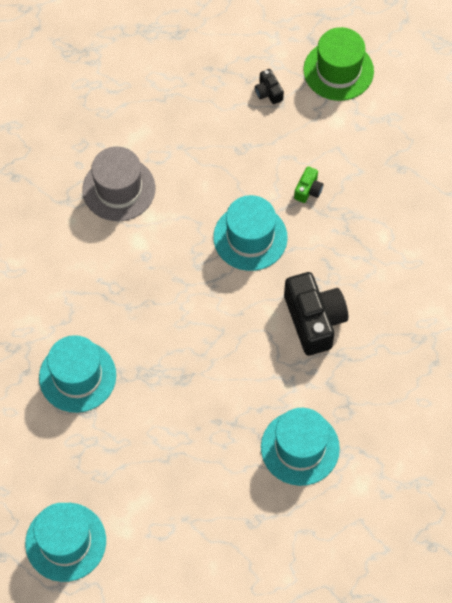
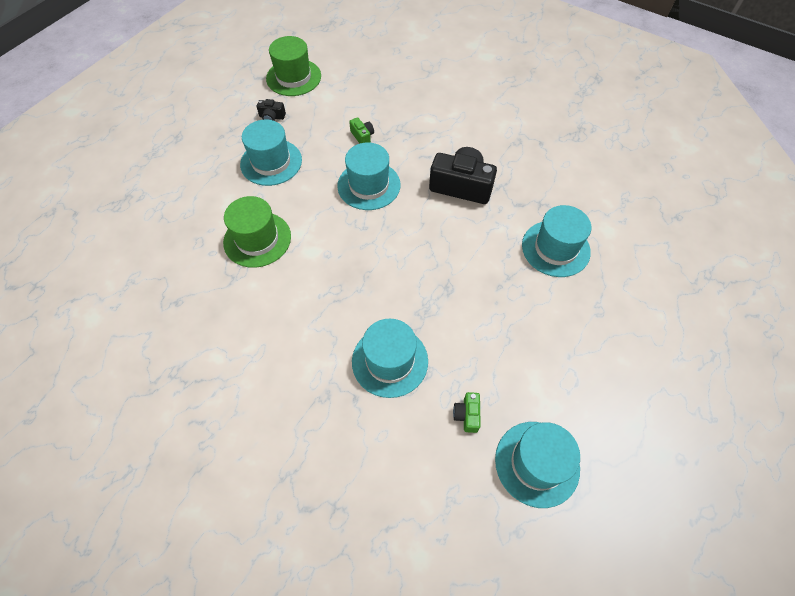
camera: 55 degrees left, 5 degrees down
(71, 465) = (467, 415): none -> green camera
(119, 189) = (257, 239): grey hat -> green hat
(212, 134) = (271, 162): none -> turquoise hat

